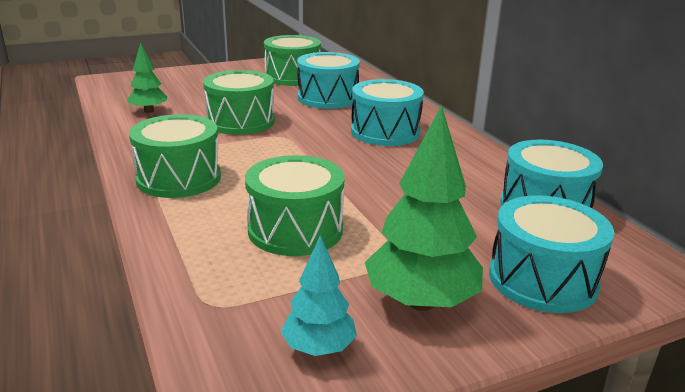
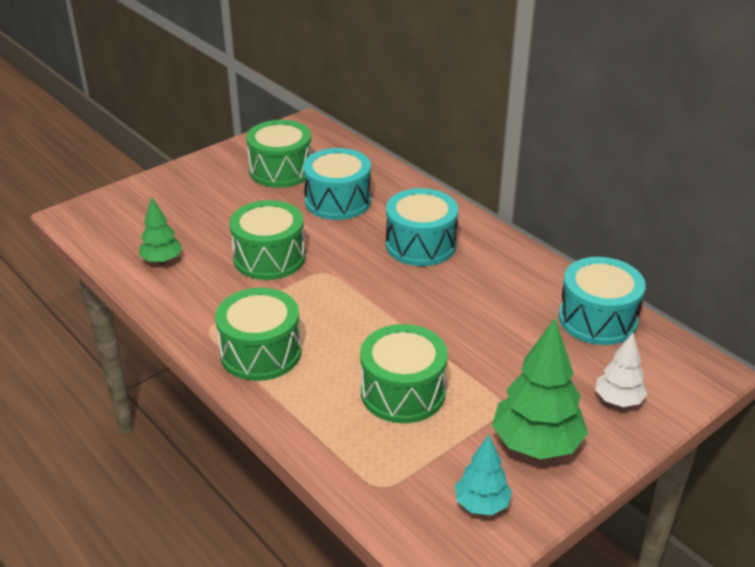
camera: 15 degrees left, 10 degrees up
(542, 279) = (618, 400): turquoise drum -> white tree

